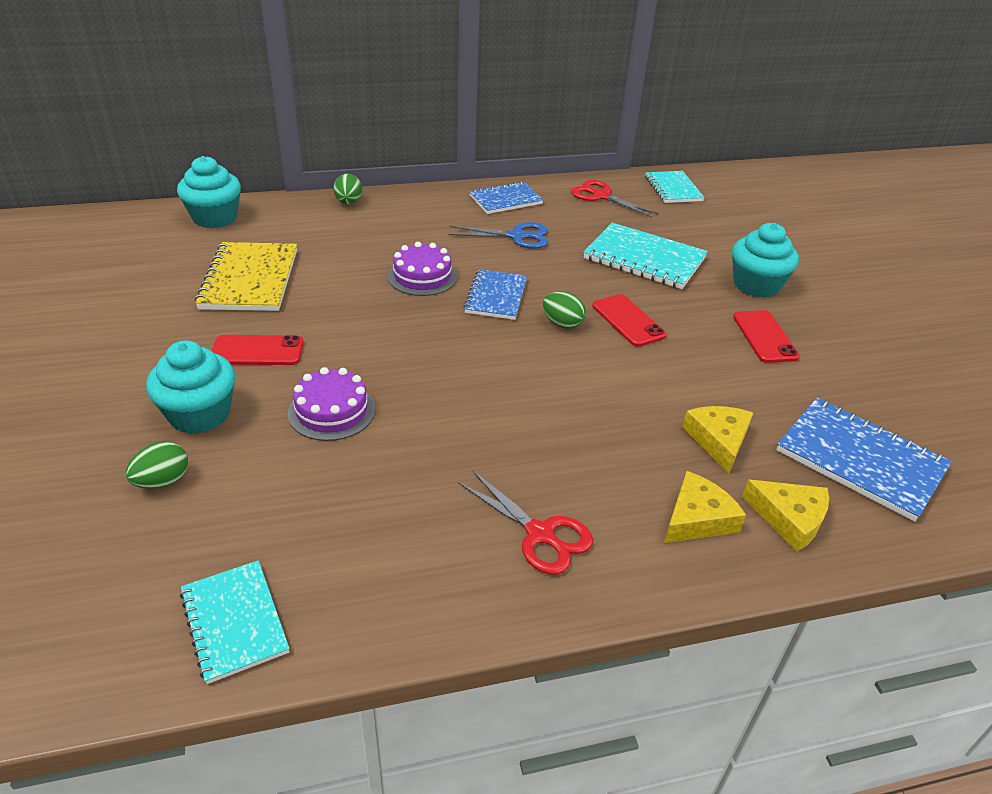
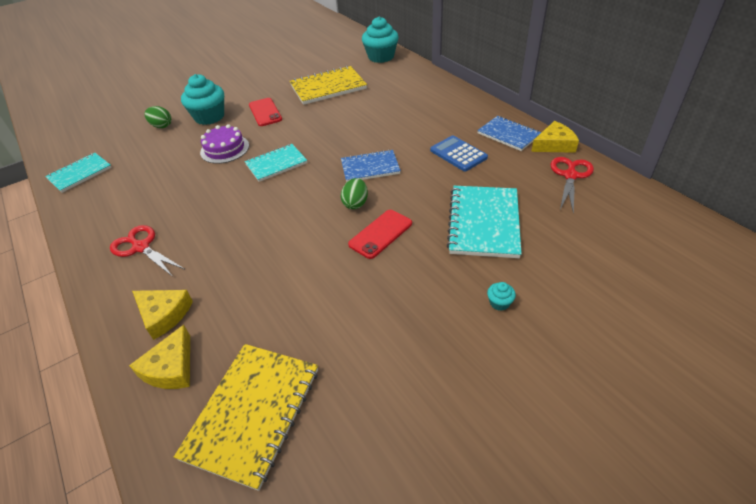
camera: 75 degrees right, 5 degrees up
(348, 202) = (438, 83): green egg -> none
(422, 276) = (372, 134): purple cake -> none
(517, 236) = (458, 154): blue scissors -> blue calculator
(540, 534) = (141, 247): red scissors -> red scissors turned 105 degrees clockwise
(673, 189) = (639, 213): turquoise notebook -> turquoise notebook (276, 164)
(718, 440) = (249, 312): yellow cheese -> yellow cheese (554, 144)
(756, 285) = (499, 303): turquoise cupcake -> turquoise cupcake, size x0.41
(765, 337) = (410, 321): red phone -> none
(860, 460) = (252, 413): blue notebook -> yellow notebook

